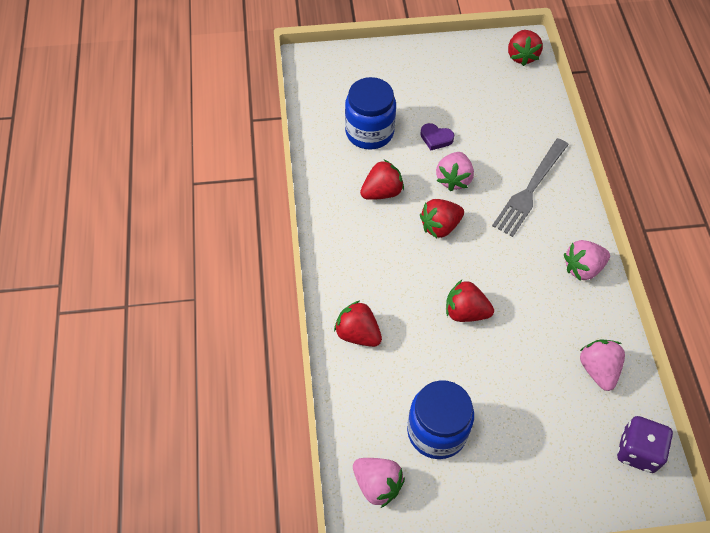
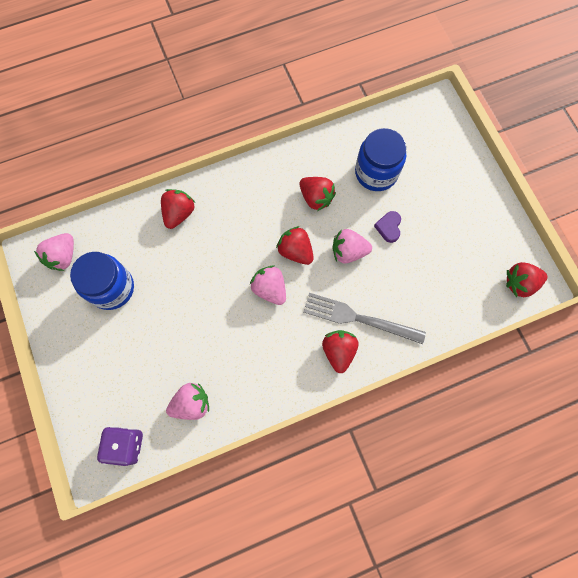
camera: 75 degrees right, 15 degrees up
(465, 312) = (218, 288): red strawberry -> red strawberry (338, 351)
(582, 268) = (288, 377): pink strawberry -> pink strawberry (270, 289)

